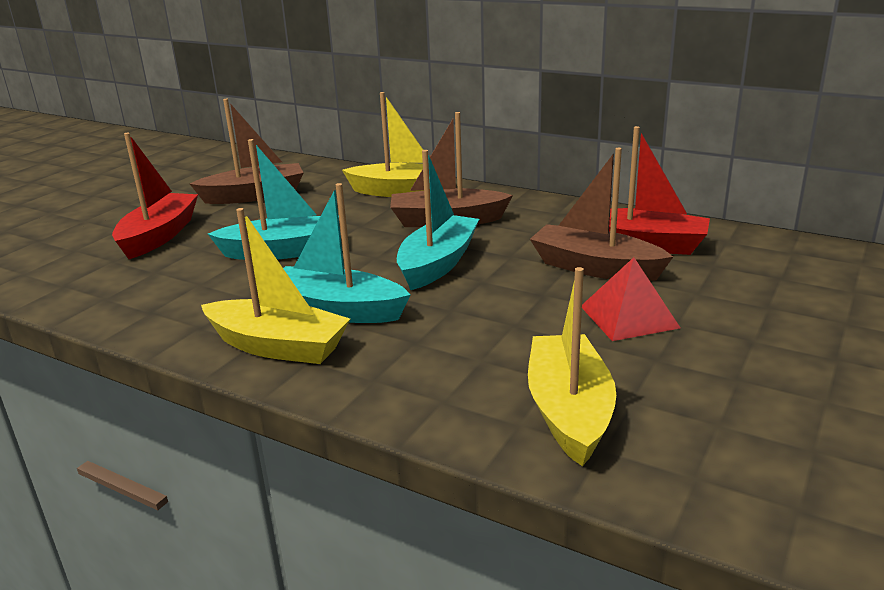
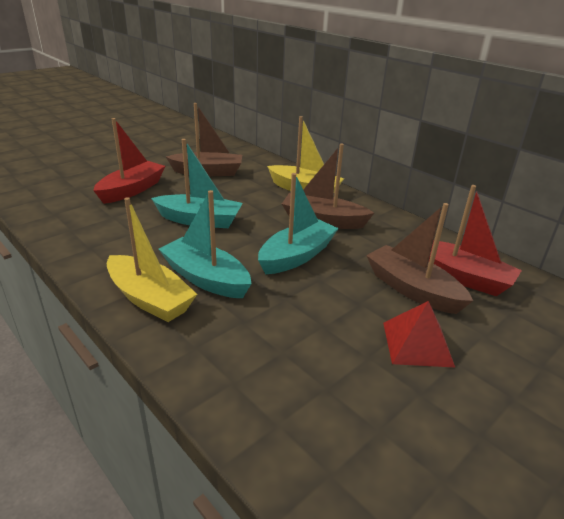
camera: 15 degrees right, 5 degrees up
(569, 411) = (323, 424): yellow boat -> none

